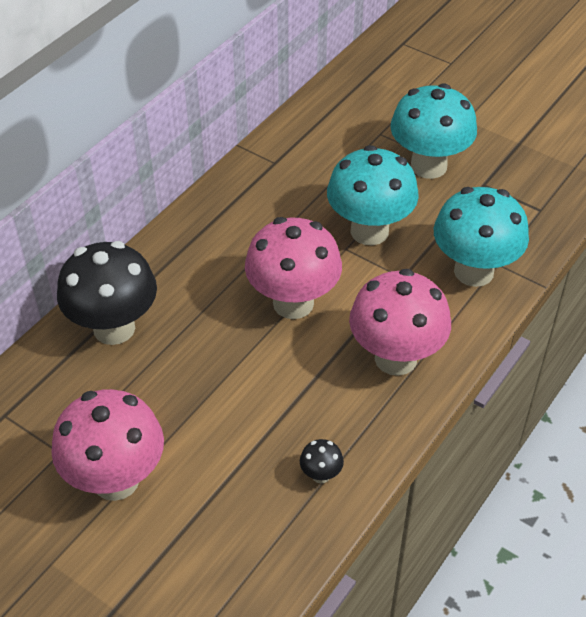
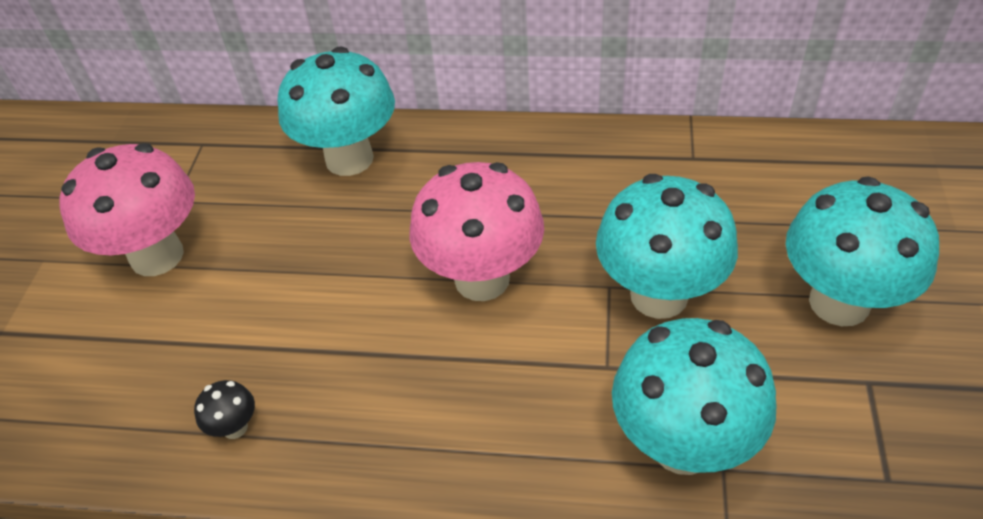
camera: 65 degrees right, 0 degrees up
(114, 328) = (349, 159): black mushroom -> turquoise mushroom
(395, 358) = (460, 422): pink mushroom -> none

